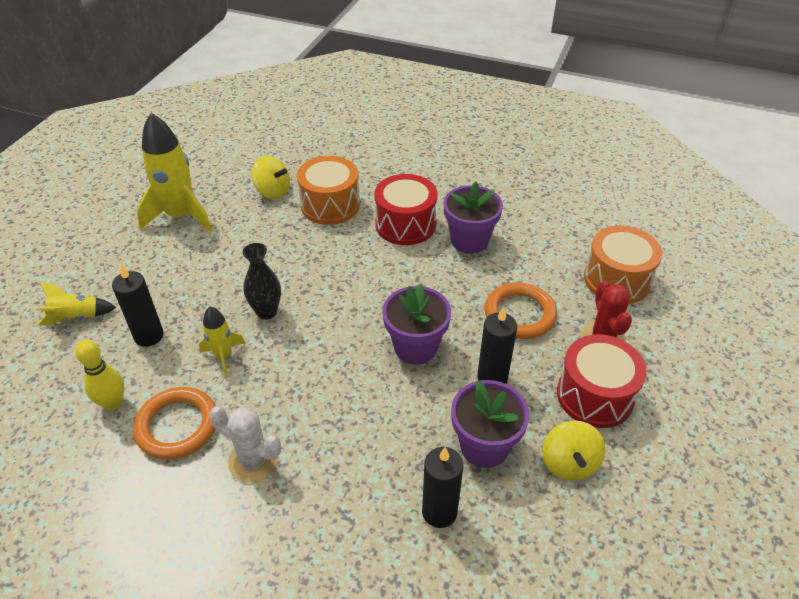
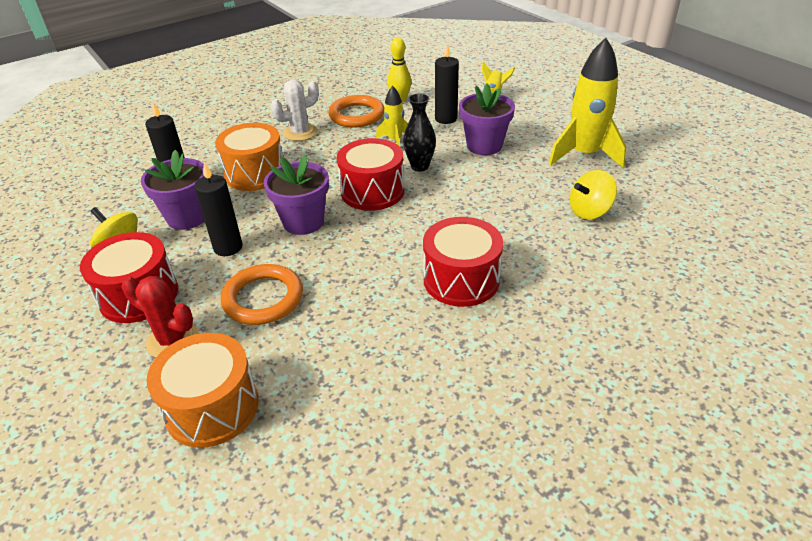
camera: 125 degrees right, 5 degrees down
(330, 205) = (537, 240): orange drum -> orange drum (255, 173)
(333, 325) = (372, 191): none -> red drum
(469, 240) = (393, 316): purple flower pot -> purple flower pot (484, 146)

